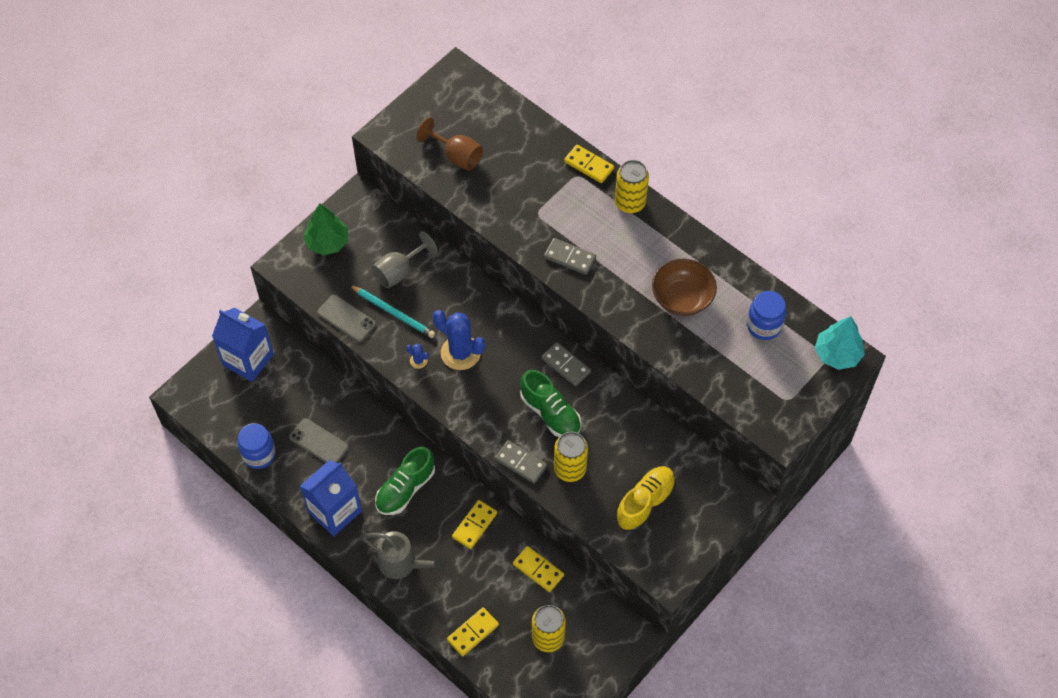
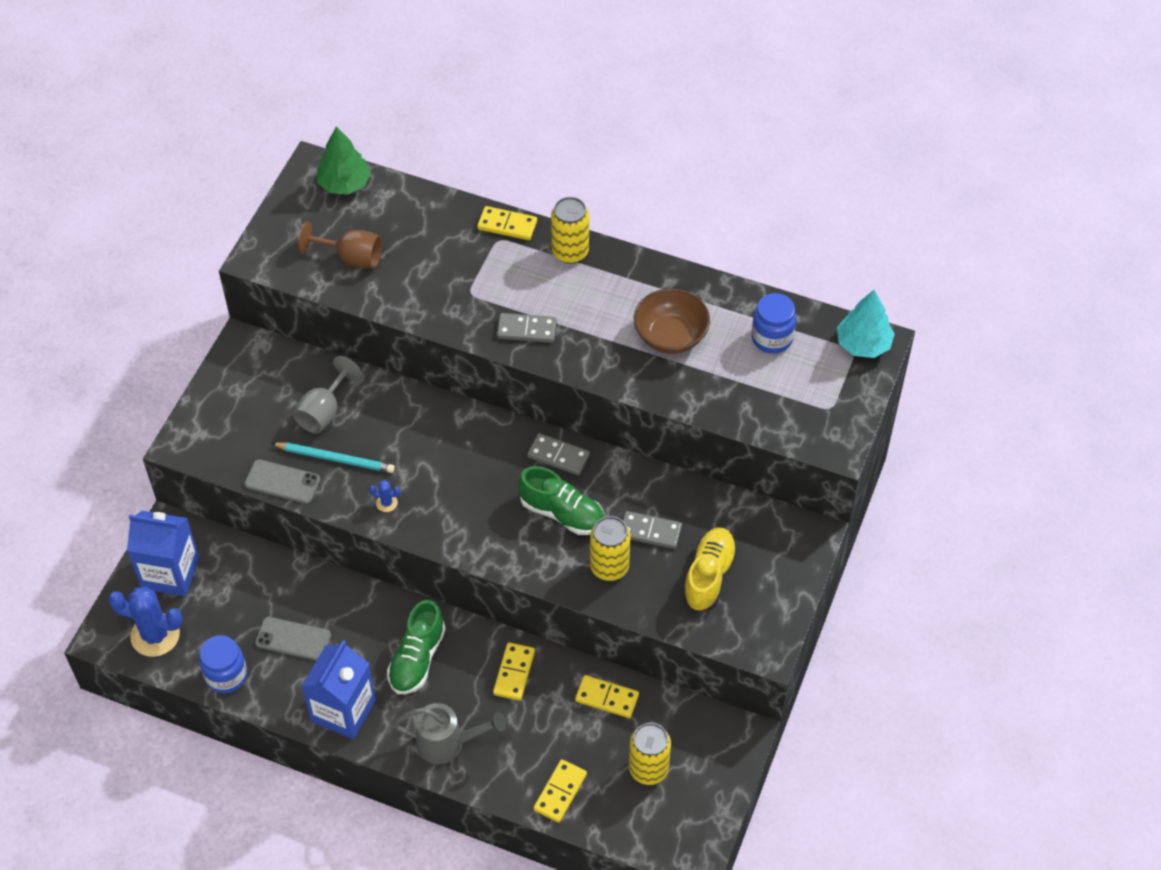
camera: 20 degrees left, 5 degrees down
(327, 242) = (225, 404): green tree -> green tree (344, 184)
(460, 353) = (432, 479): blue cactus -> blue cactus (155, 635)
(521, 463) = (551, 577): grey domino -> grey domino (650, 531)

